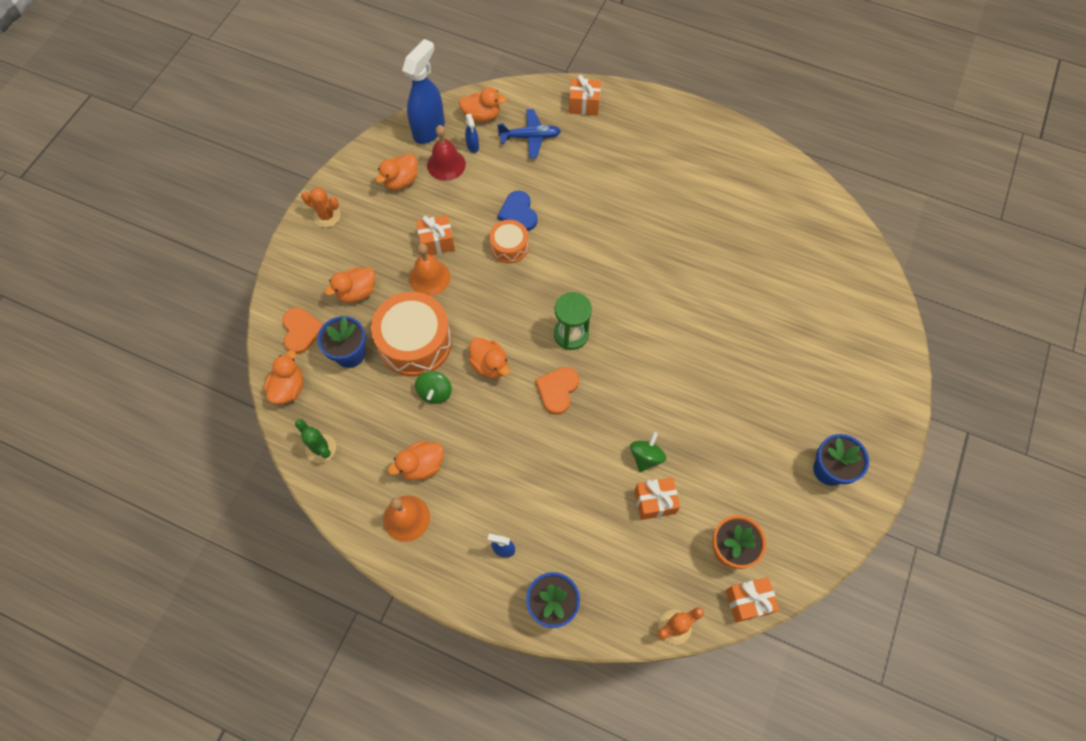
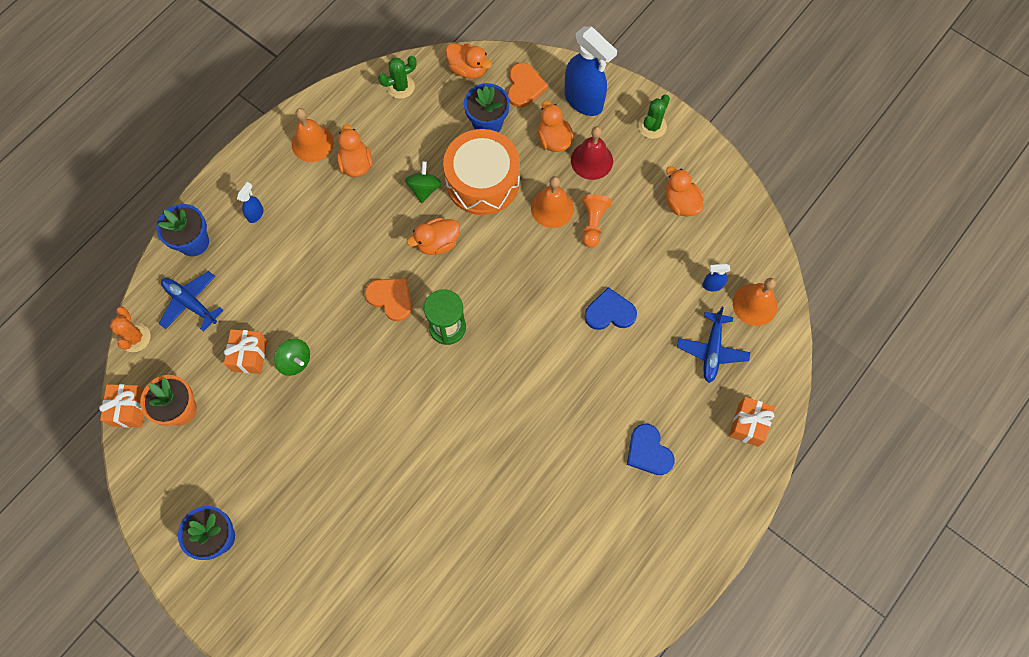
camera: 105 degrees right, 5 degrees up
(301, 331) = (524, 86): orange heart -> orange heart turned 90 degrees counterclockwise
(327, 216) = (652, 126): orange cactus -> green cactus
(429, 129) = (746, 244): blue spray bottle -> blue spray bottle (584, 101)
(435, 392) = (424, 188): green spinning top -> green spinning top turned 75 degrees clockwise
(437, 242) = (593, 223): orange gift -> orange pawn
(446, 164) = (692, 252): red bell -> red bell (591, 160)
(482, 116) = (754, 304): orange duck -> orange bell
(509, 247) = (569, 292): orange drum -> none
(620, 582) = (190, 303): none -> blue plane
(628, 164) = (648, 451): none -> blue heart

